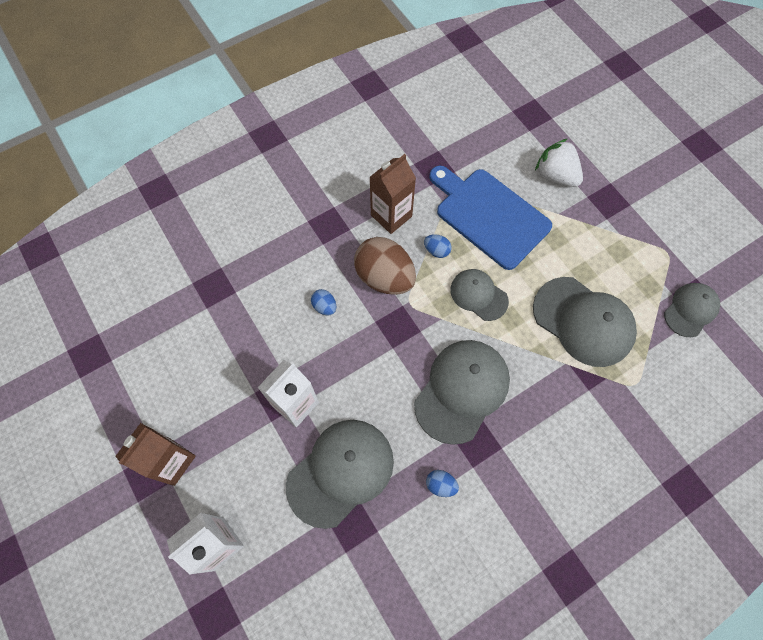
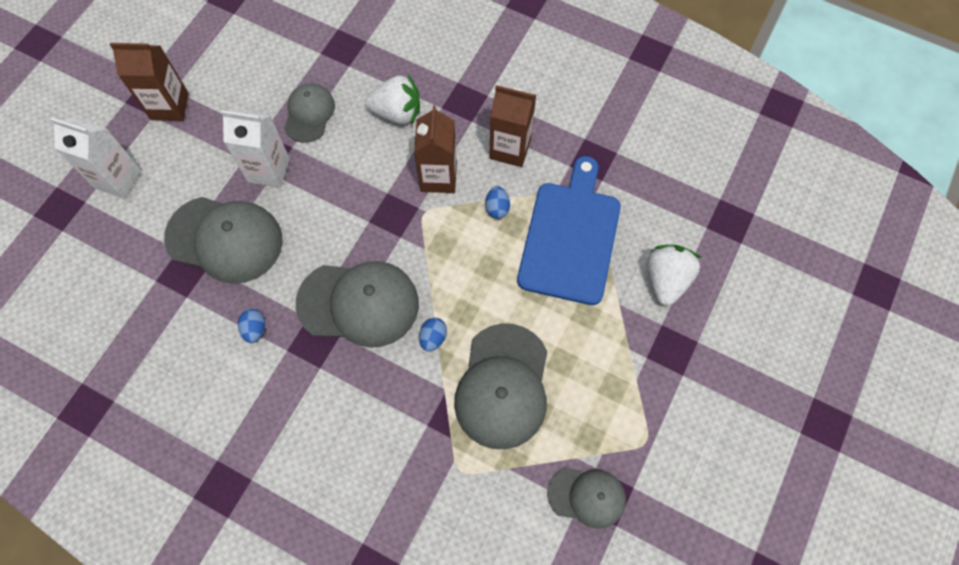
camera: 60 degrees right, 0 degrees up
(306, 278) = (397, 112): none -> white strawberry
(324, 306) = (377, 143): blue egg -> blue egg (433, 338)
(384, 277) = (438, 177): brown egg -> brown carton
(478, 295) = (471, 270): grey cap -> grey cap (309, 114)

